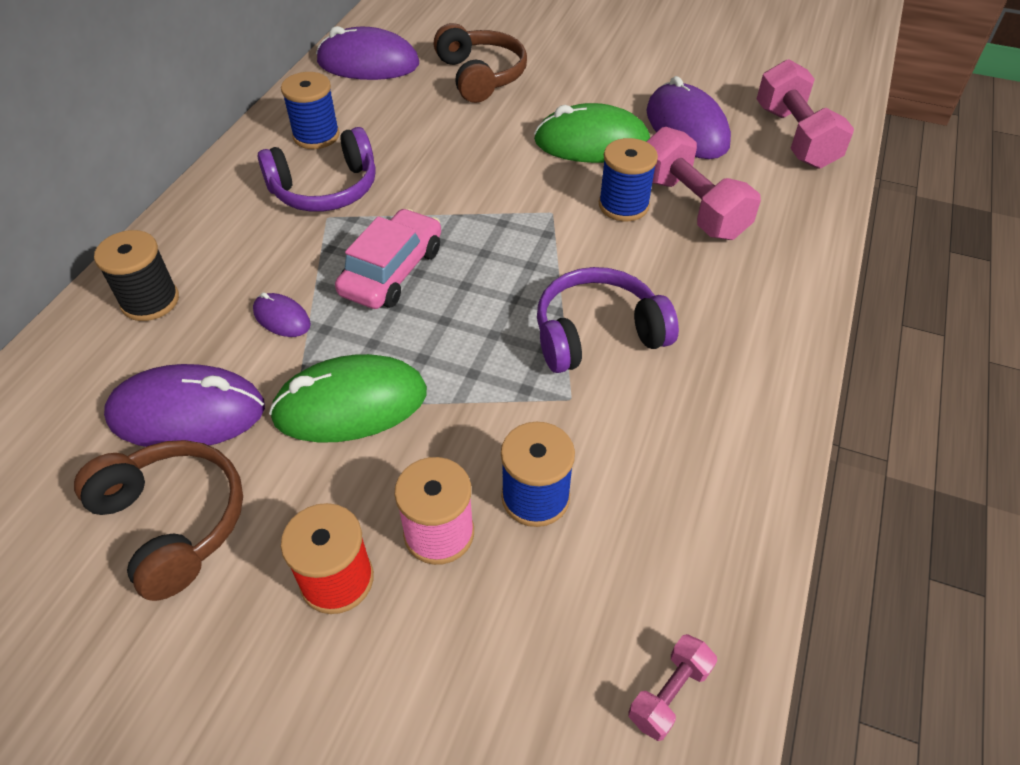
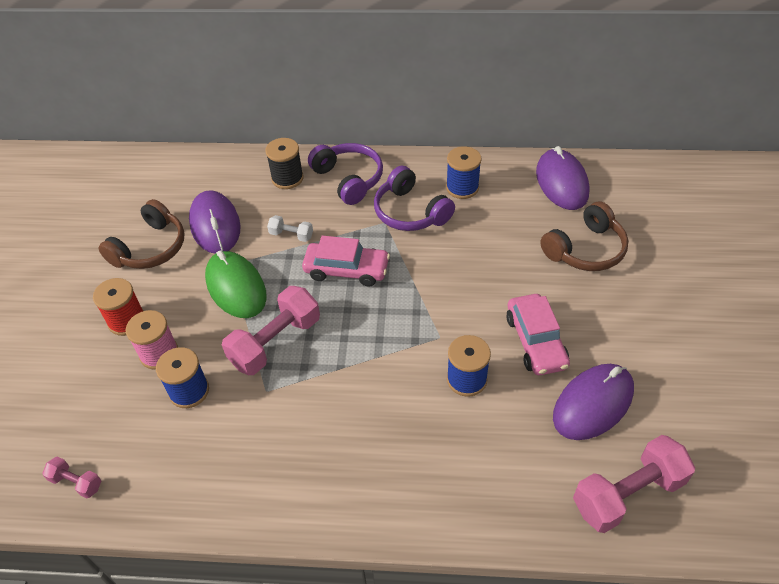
camera: 75 degrees right, 0 degrees up
(282, 318) = (291, 235): purple mouse -> white dumbbell
(591, 143) = (535, 341): green mouse -> pink car
(597, 334) = (325, 393): purple headphones -> purple headphones (348, 179)
(691, 207) = (485, 425): pink dumbbell -> pink dumbbell (275, 342)

